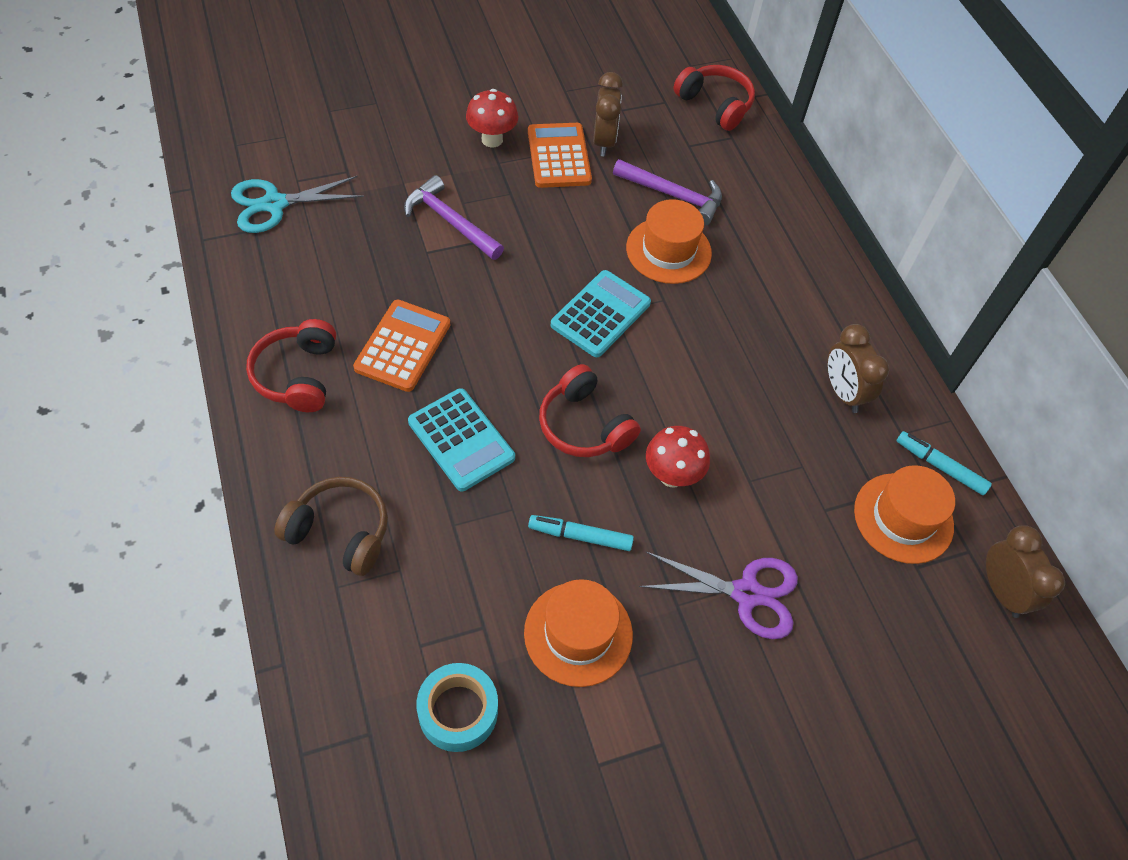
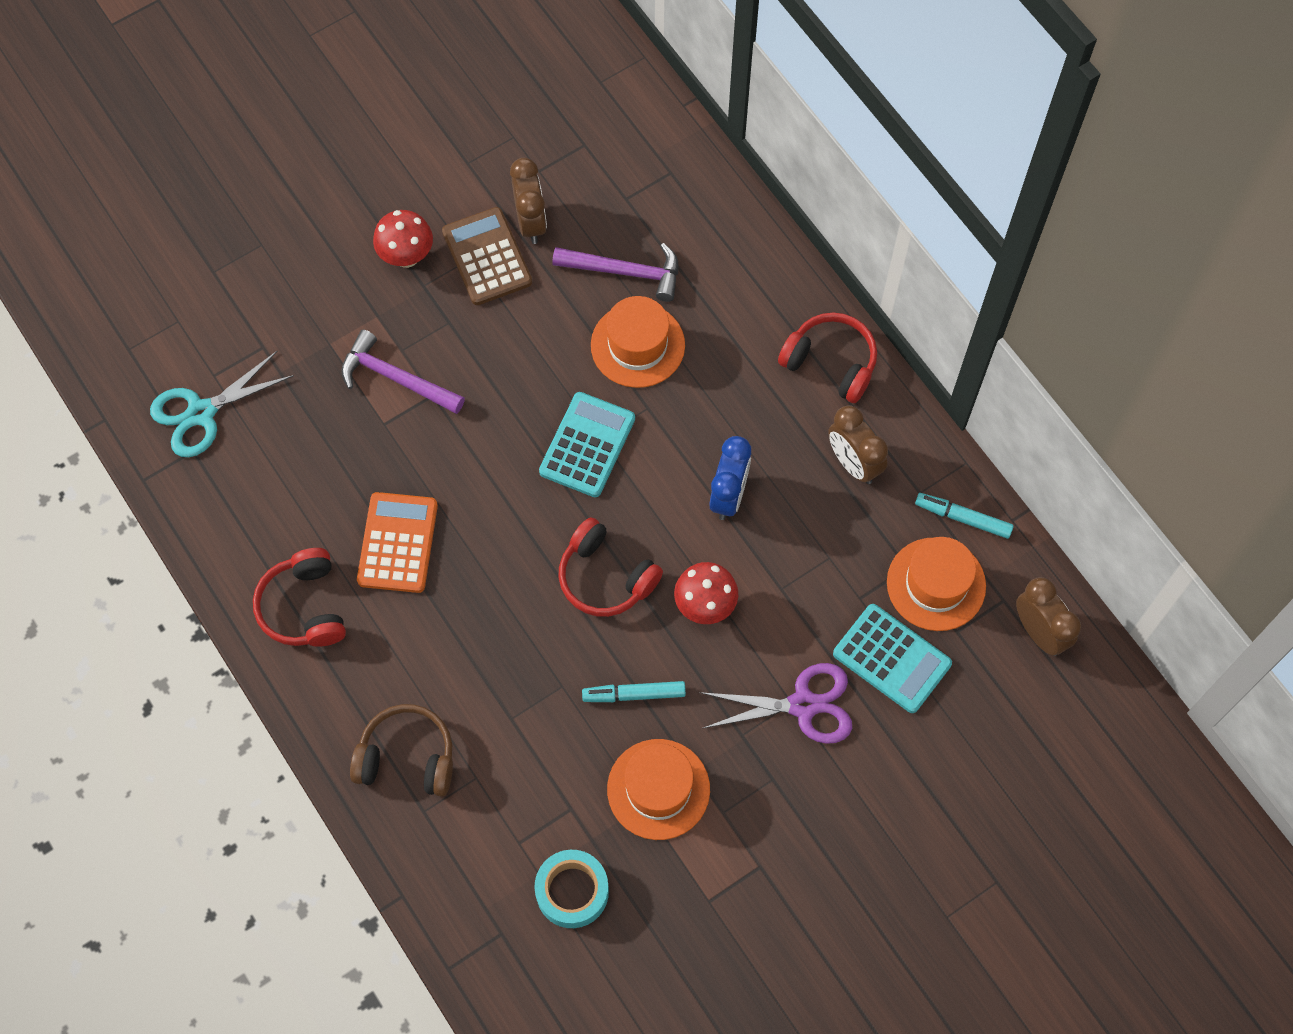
camera: 10 degrees left, 10 degrees up
(461, 440) = (490, 629): turquoise calculator -> turquoise calculator (892, 659)
(559, 156) = (487, 257): orange calculator -> brown calculator
(715, 105) = (641, 132): red headphones -> red headphones (831, 363)
(719, 388) = (728, 495): none -> blue clock

